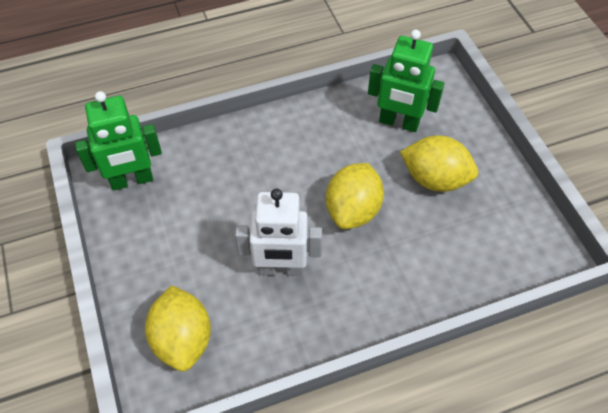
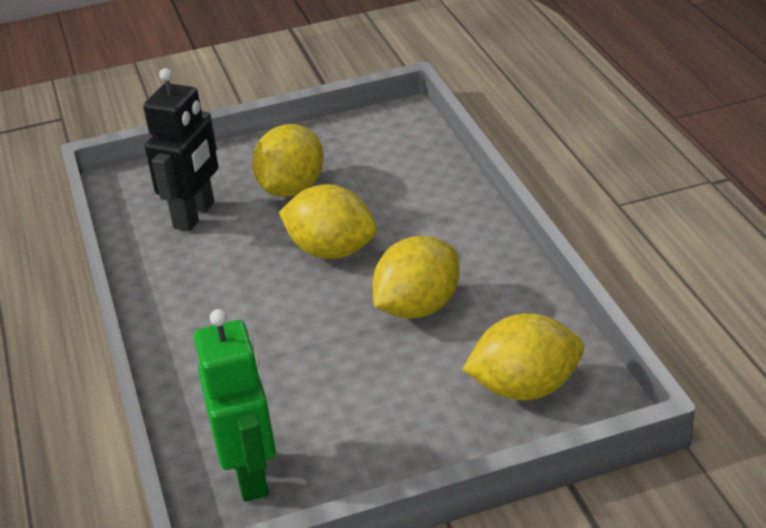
camera: 85 degrees left, 20 degrees down
(281, 269) = (418, 308): white robot -> yellow lemon
(399, 123) = (195, 215): green robot -> black robot

